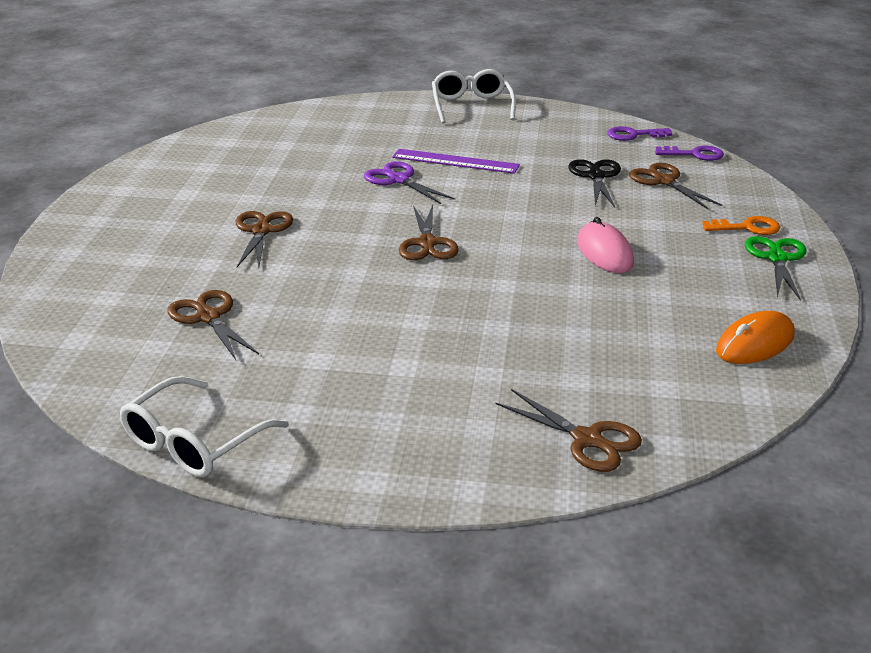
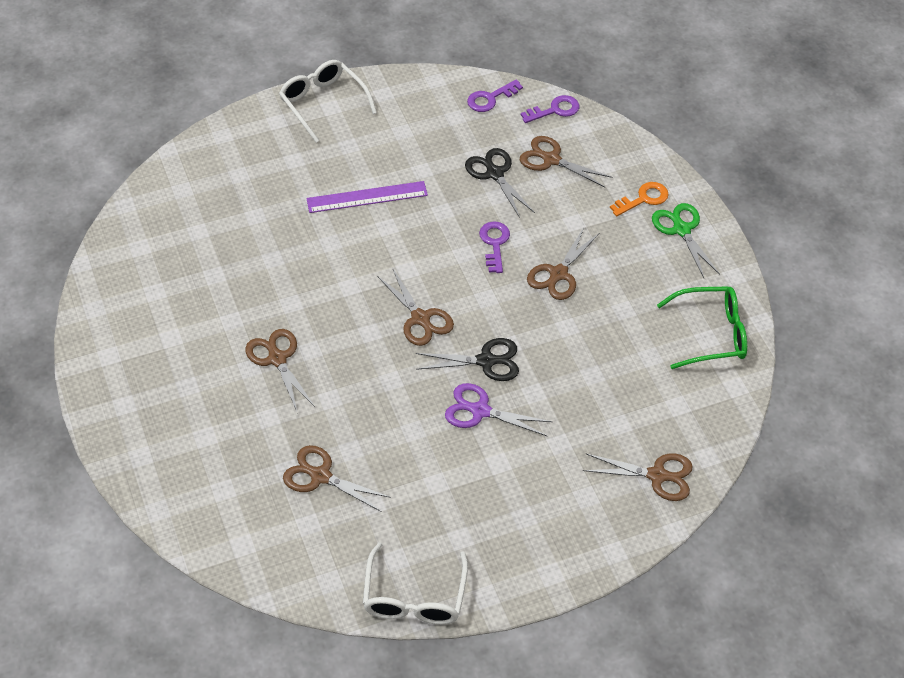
camera: 30 degrees left, 20 degrees up
(399, 180) = (338, 243): purple scissors -> purple scissors (480, 411)
(466, 289) = (486, 361): none -> black scissors
(553, 217) = (494, 244): none -> purple key
(604, 252) = (558, 274): pink mouse -> brown scissors
(755, 343) = (711, 334): orange mouse -> green glasses

